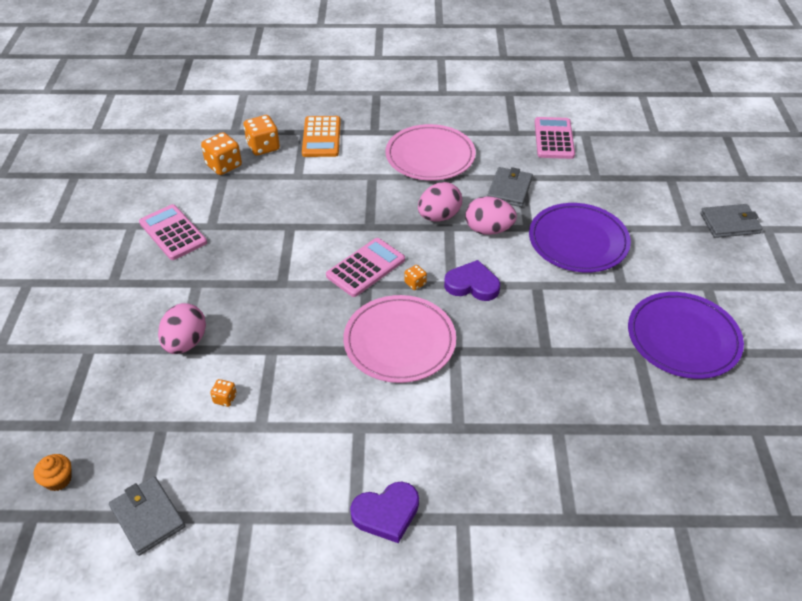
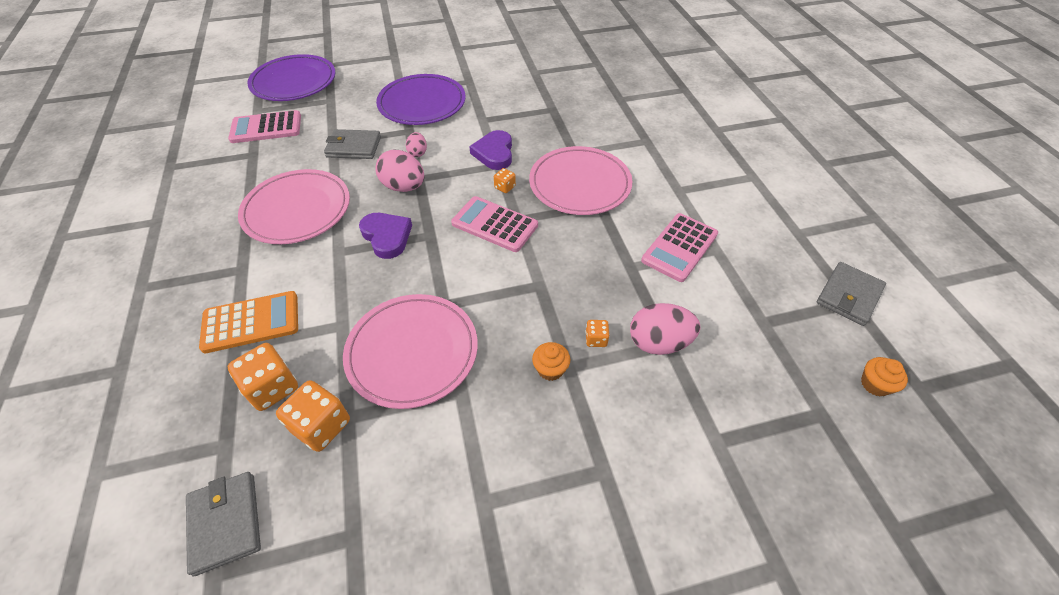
camera: 105 degrees left, 5 degrees up
(173, 233) = (486, 434): pink calculator -> pink calculator (679, 247)
(201, 273) = (550, 369): none -> orange cupcake
(225, 398) = (705, 284): orange dice -> orange dice (596, 339)
(256, 206) = (412, 352): none -> pink plate
(386, 513) = (739, 162): purple heart -> purple heart (387, 237)
(488, 230) = (418, 153): pink egg -> pink egg, size x0.56
(683, 338) = (513, 56): purple plate -> purple plate (294, 82)
(729, 223) = (385, 40): grey wallet -> grey wallet (225, 523)

